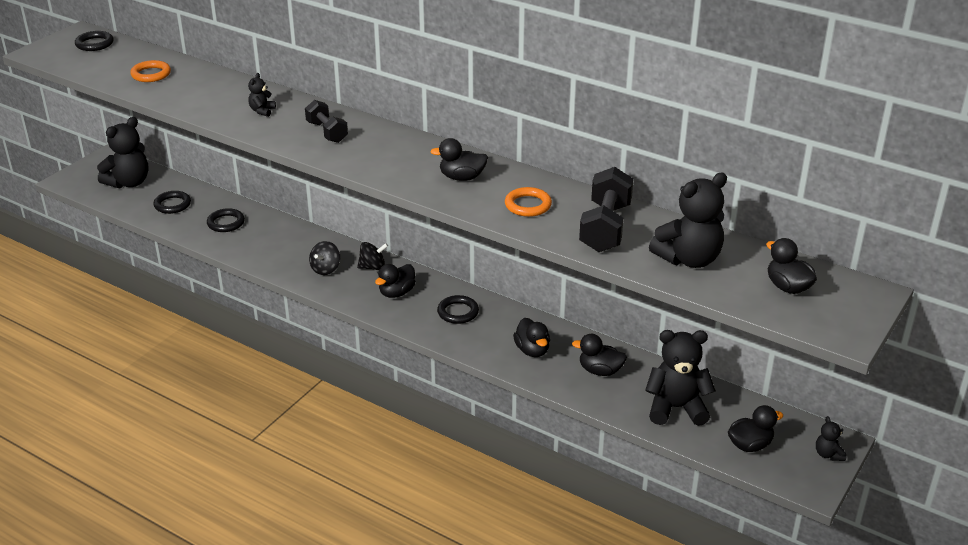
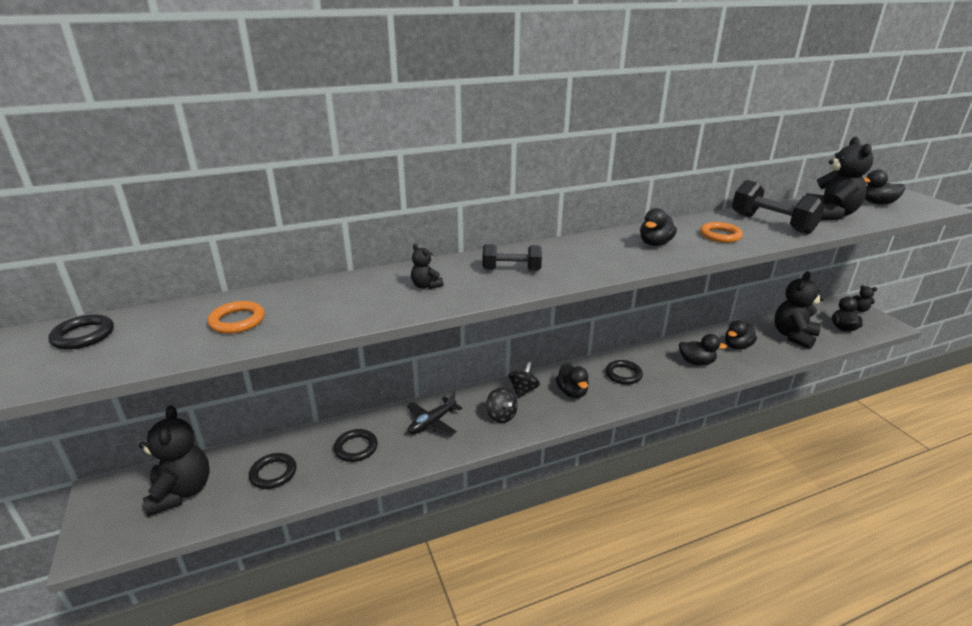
camera: 55 degrees left, 5 degrees down
(285, 241) = (432, 423): none -> black plane

